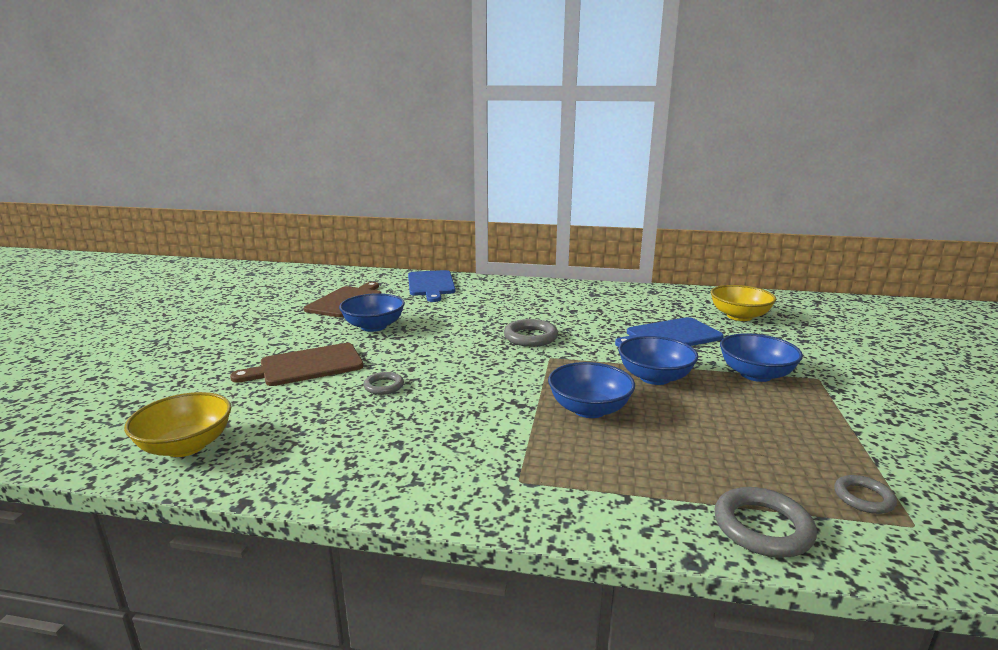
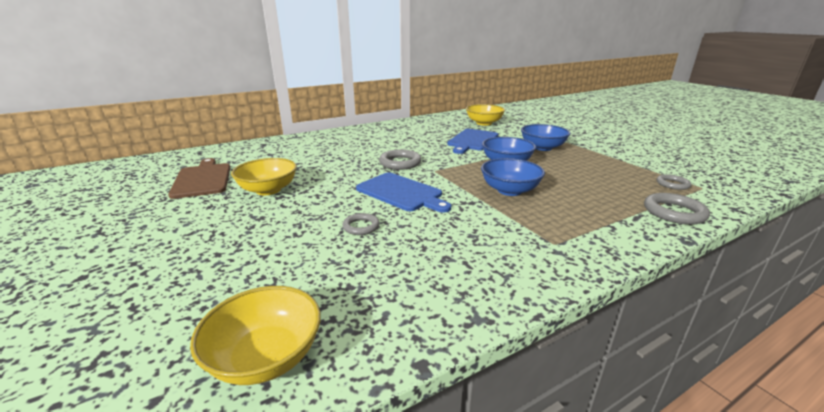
camera: 40 degrees left, 5 degrees up
(307, 366) = (262, 238): brown cutting board -> none
(374, 326) = (268, 190): blue bowl -> yellow bowl
(431, 284) = (261, 149): blue cutting board -> blue cutting board (401, 193)

